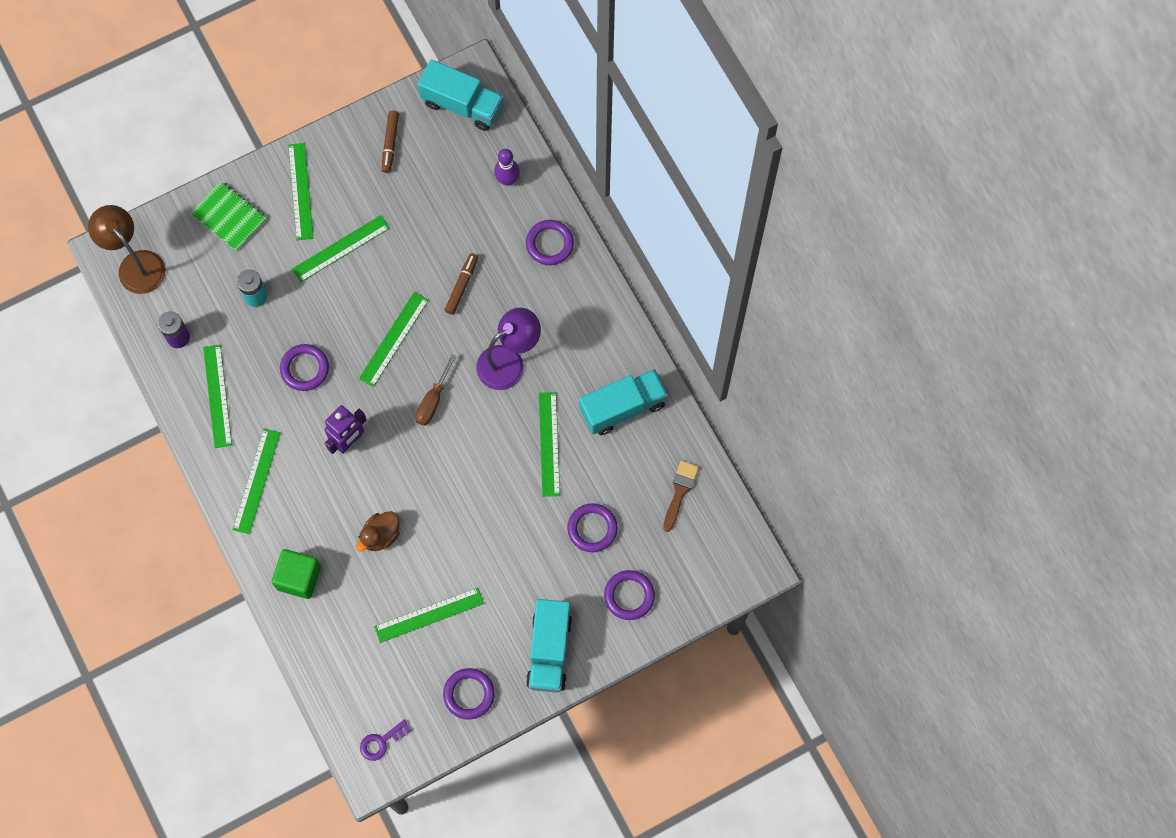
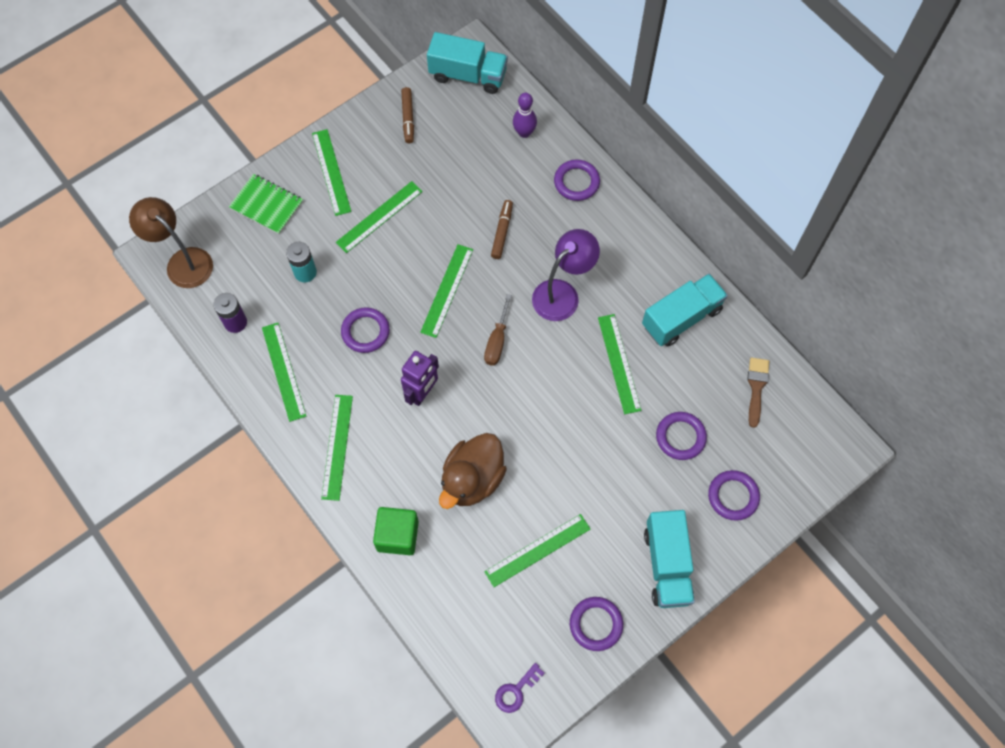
camera: 10 degrees left, 5 degrees down
(380, 535) = (472, 479): brown duck -> brown duck, size x1.67

